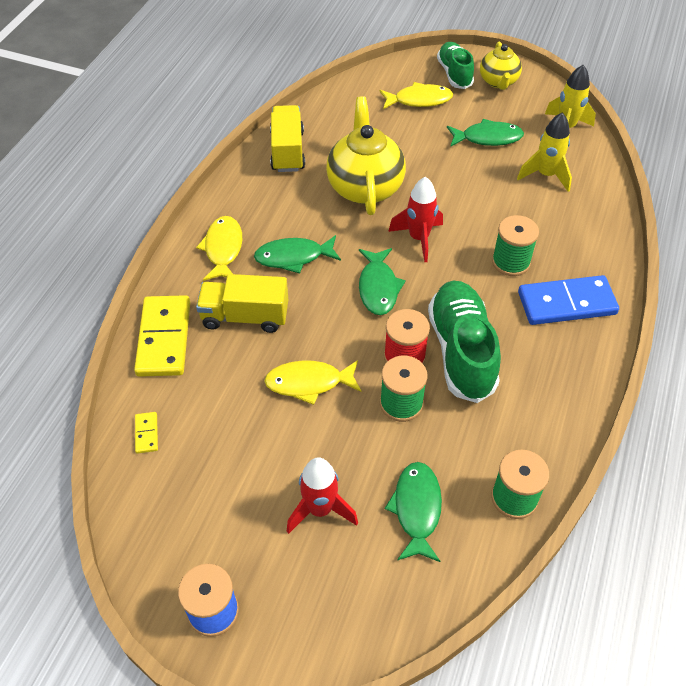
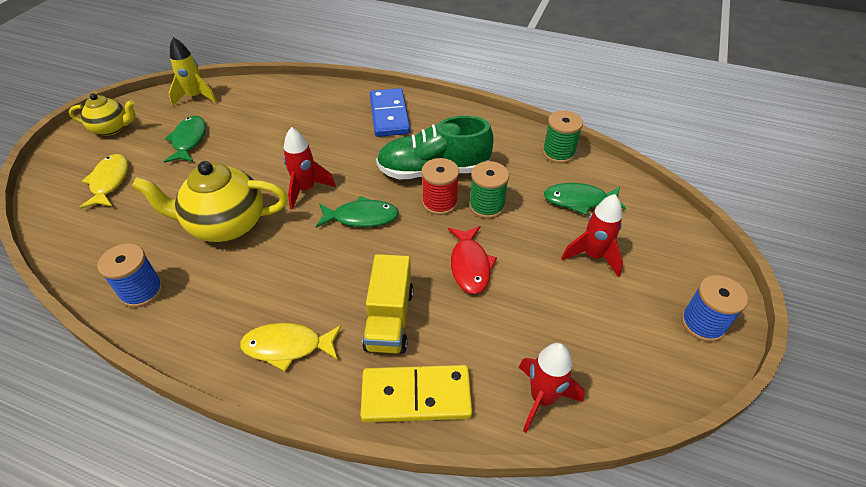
camera: 90 degrees left, 5 degrees down
(146, 433) = (542, 398): yellow domino -> red rocket
(287, 151) = (142, 291): yellow truck -> blue spool
(293, 257) = (312, 281): green fish -> none
(309, 383) = (470, 265): yellow fish -> red fish
(454, 74) = (82, 155): green shoe -> none
(511, 262) = (343, 138): green spool -> none
(545, 175) = (250, 112): yellow rocket -> none

